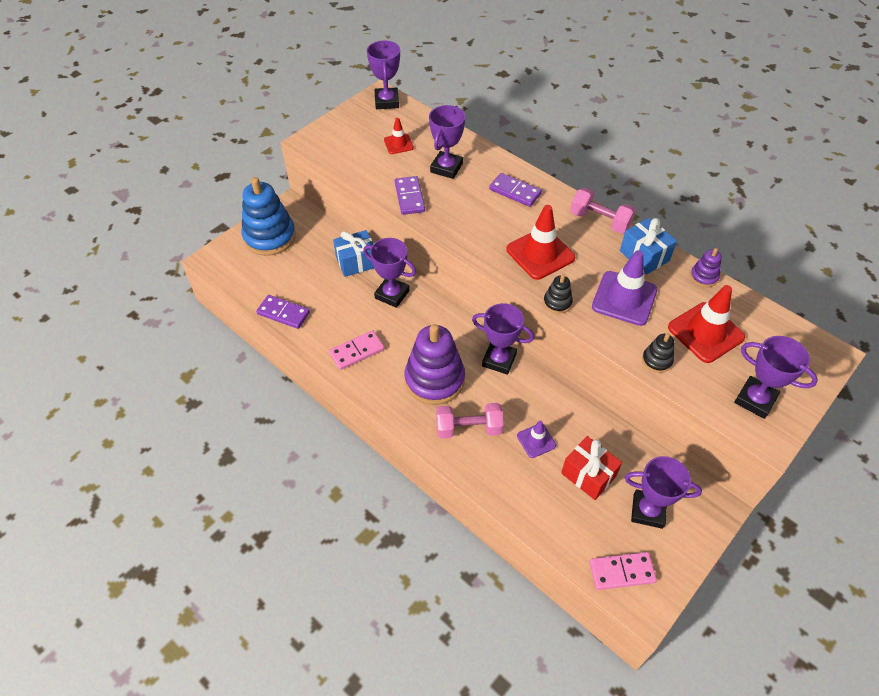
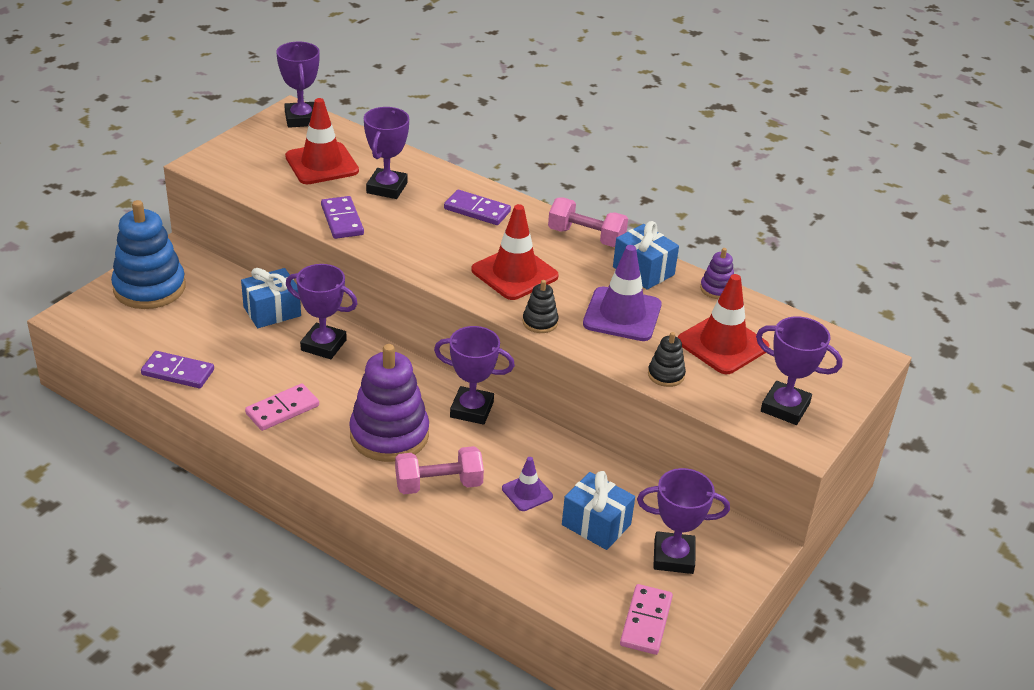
camera: 10 degrees left, 15 degrees down
(398, 144) = (322, 164): red traffic cone -> red traffic cone, size x1.83
(588, 475) = (596, 524): red gift -> blue gift
(621, 572) = (646, 621): pink domino -> pink domino turned 60 degrees counterclockwise

